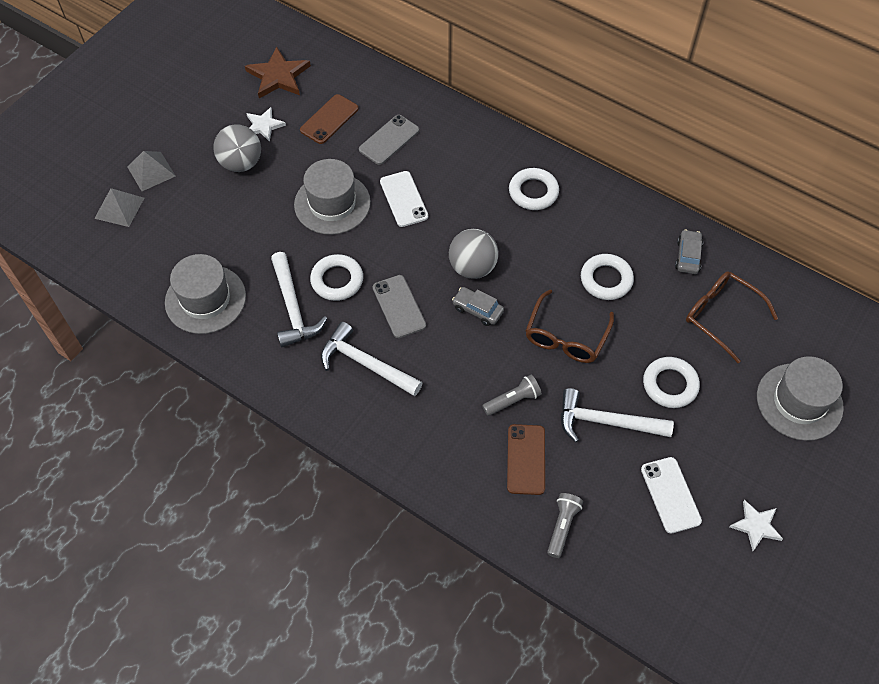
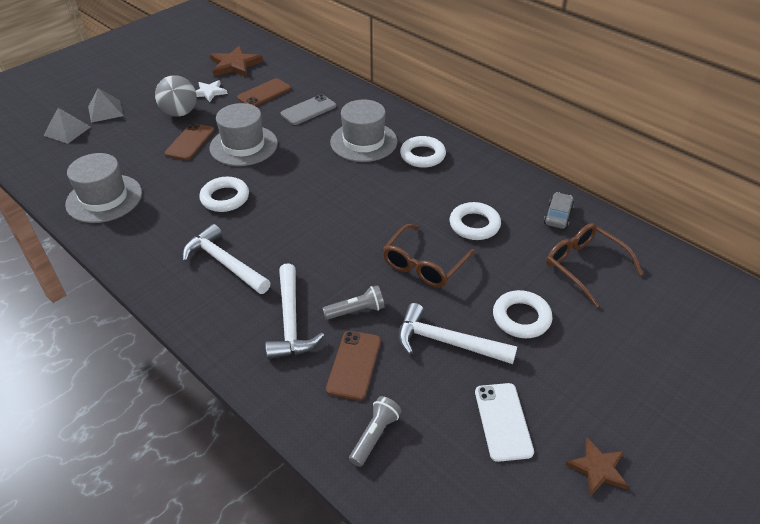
camera: 10 degrees right, 15 degrees down
(269, 206) = (190, 142): none -> brown phone
(293, 308) = (177, 213): white hammer -> white hammer (291, 321)
(399, 306) = (273, 223): grey phone -> none
(403, 199) = (306, 149): white phone -> none
(472, 267) = (351, 202): grey ball -> none
(477, 310) = (345, 234): grey car -> none
(756, 526) = (598, 468): white star -> brown star
(799, 401) = (660, 351): grey hat -> grey hat (363, 142)

